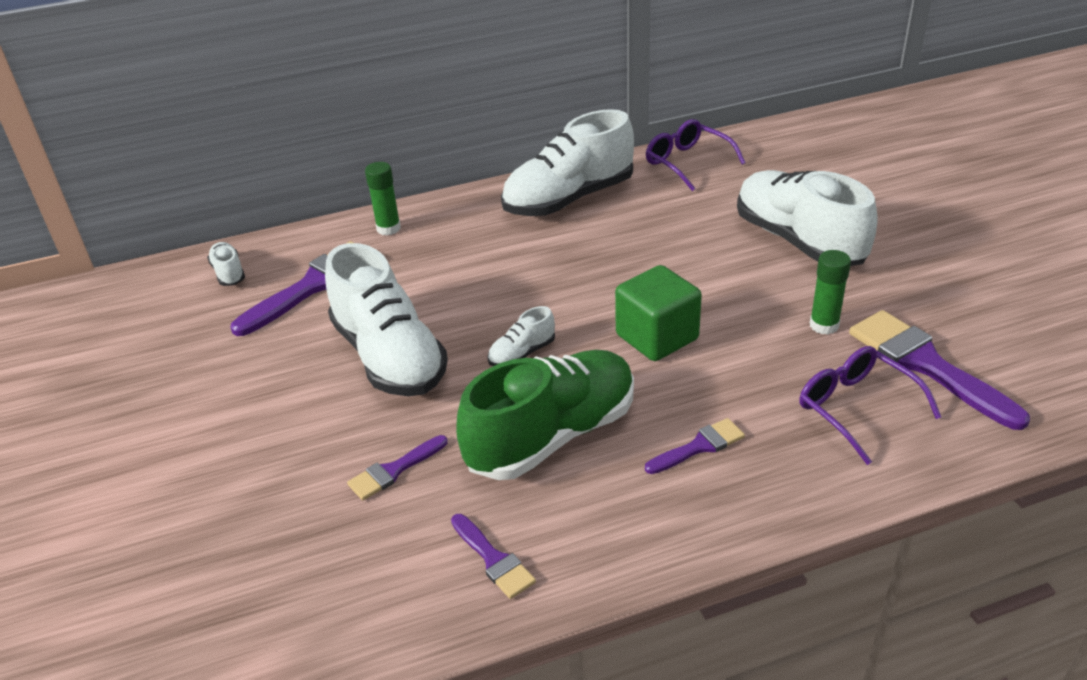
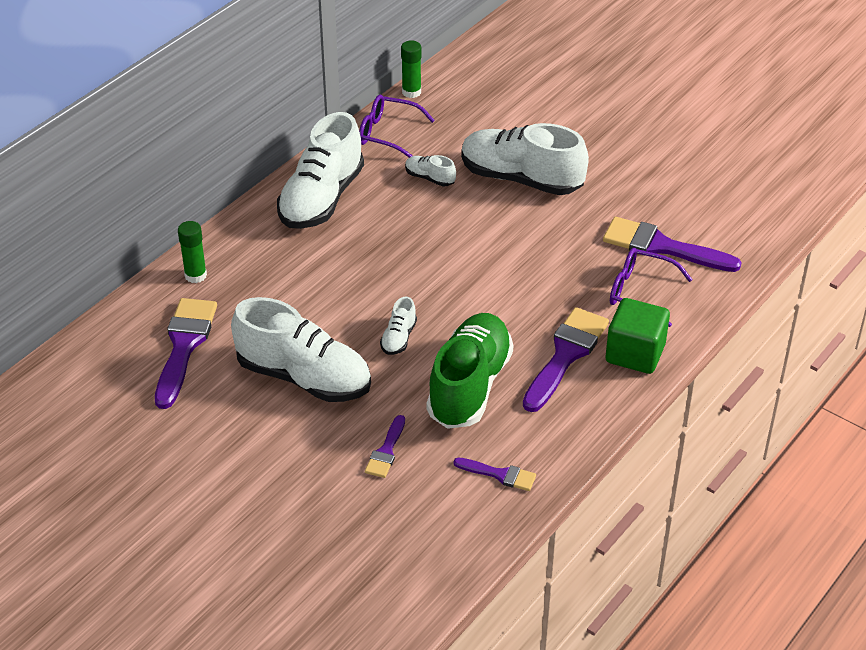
camera: 35 degrees left, 5 degrees up
(229, 273) = (97, 362): white shoe -> white shoe (430, 178)
(657, 337) = (481, 290): green cube -> green cube (635, 353)
(699, 446) = (566, 355): purple brush -> purple brush, size x1.89
(824, 325) = (583, 241): green glue stick -> green glue stick (411, 92)

